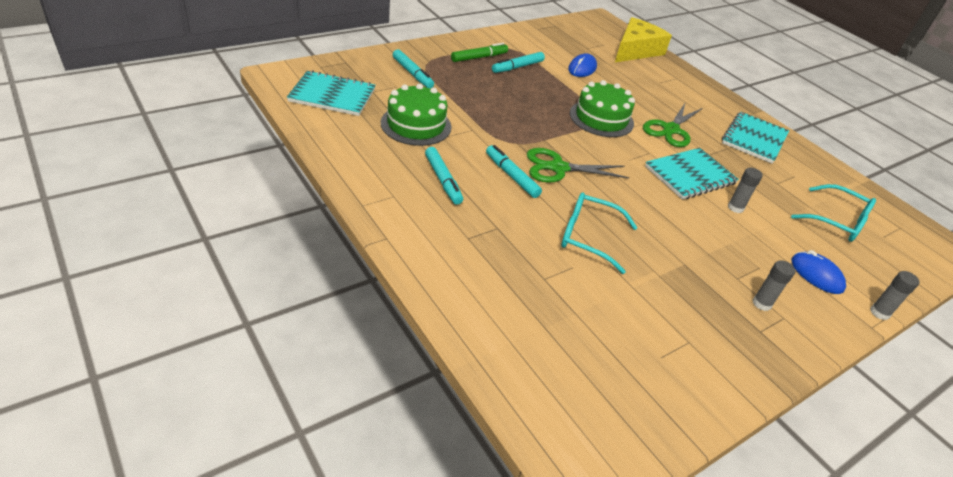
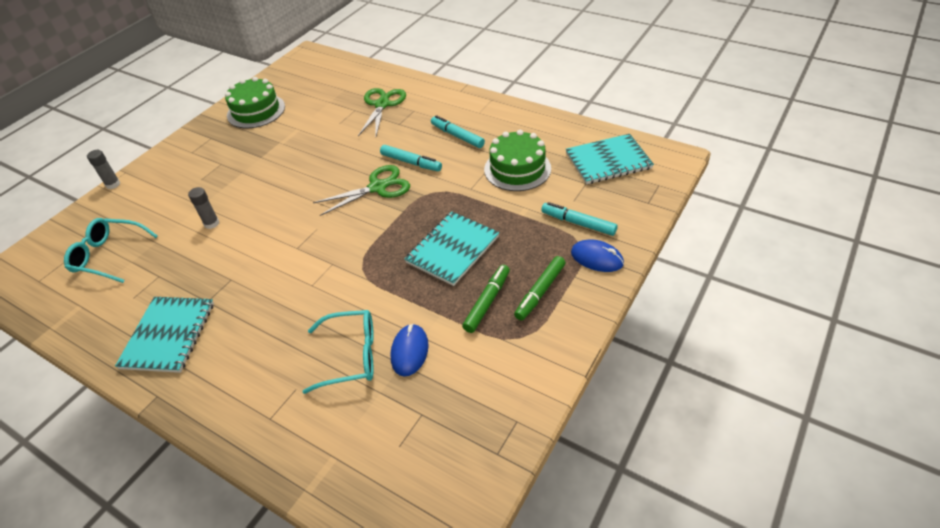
camera: 165 degrees right, 5 degrees up
(517, 67) = (487, 302): turquoise marker -> green marker
(589, 237) = (334, 144): turquoise glasses -> turquoise glasses (350, 356)
(601, 118) = (357, 269): green cake -> green cake (256, 111)
(636, 50) = (343, 463): yellow cheese -> none
(670, 130) = (275, 294): green scissors -> green scissors (382, 105)
(690, 175) = (254, 239): turquoise notebook -> turquoise notebook (452, 249)
(761, 303) = (205, 154): grey glue stick -> none
(816, 275) = (153, 192): blue mouse -> blue mouse (597, 258)

